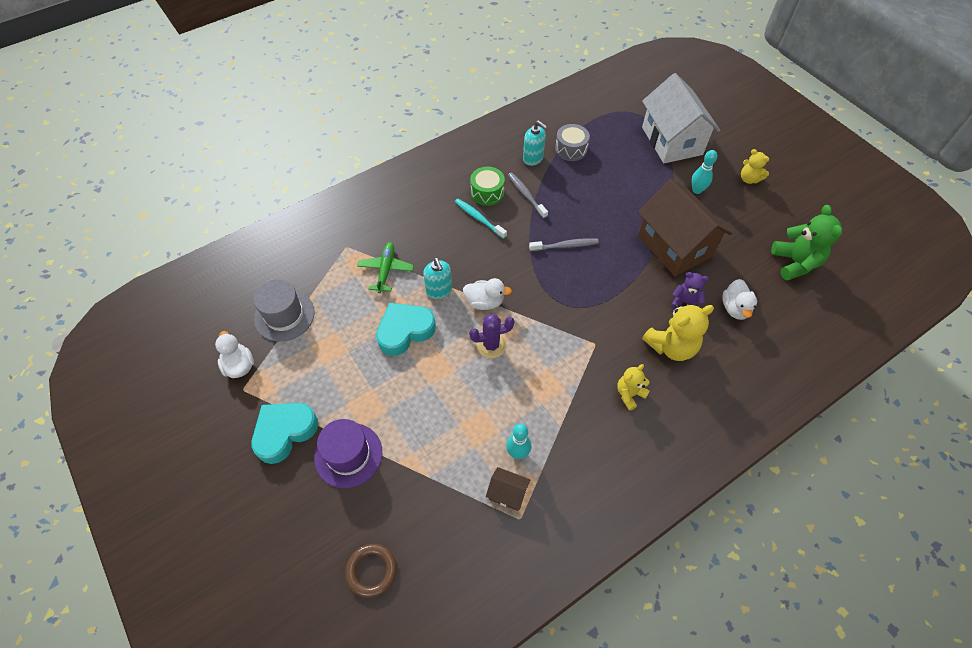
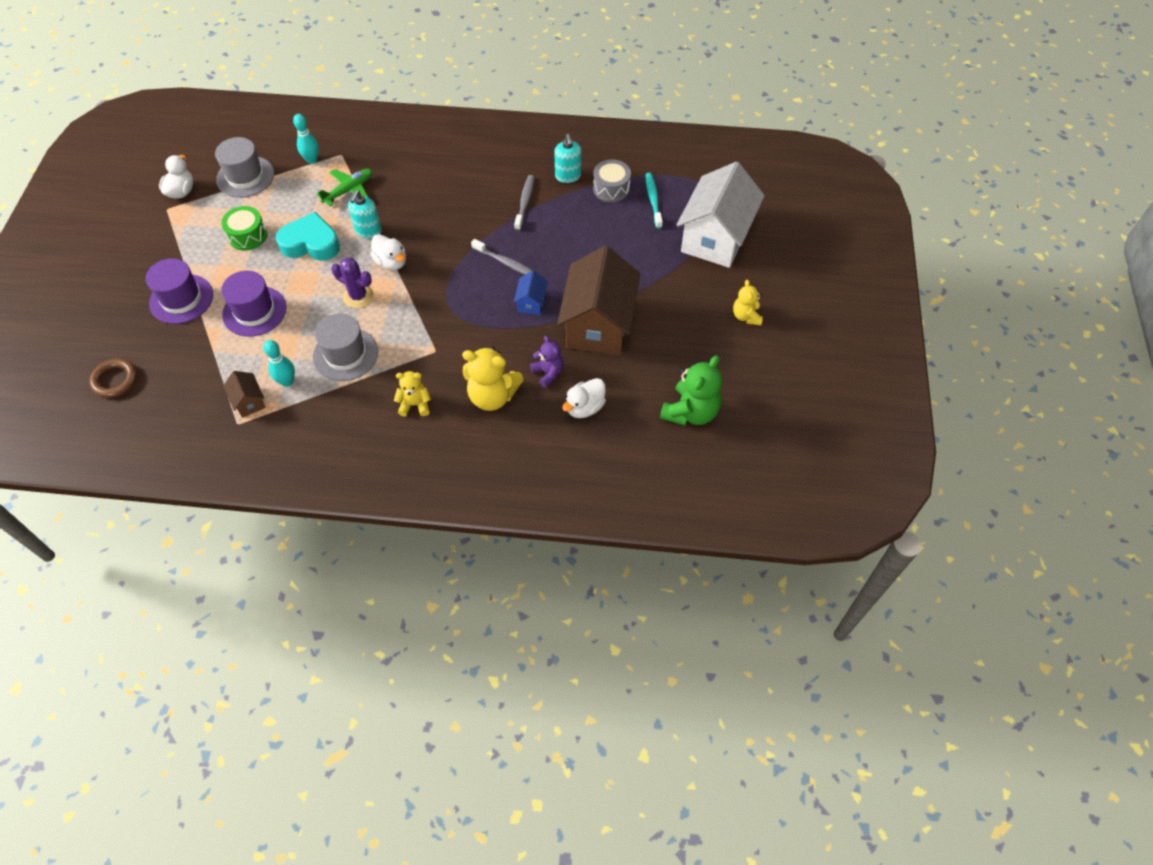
camera: 40 degrees right, 0 degrees up
(285, 432) = (160, 255): turquoise heart -> none
(423, 417) = (254, 311): none -> purple hat
(479, 218) = (463, 196): turquoise toothbrush -> turquoise toothbrush (653, 200)
(487, 192) = (495, 180): green drum -> green drum (248, 236)
(535, 396) = (345, 354): none -> grey hat
(615, 261) = (531, 302): none -> blue house
(697, 190) = (681, 294): turquoise bowling pin -> turquoise bowling pin (312, 160)

